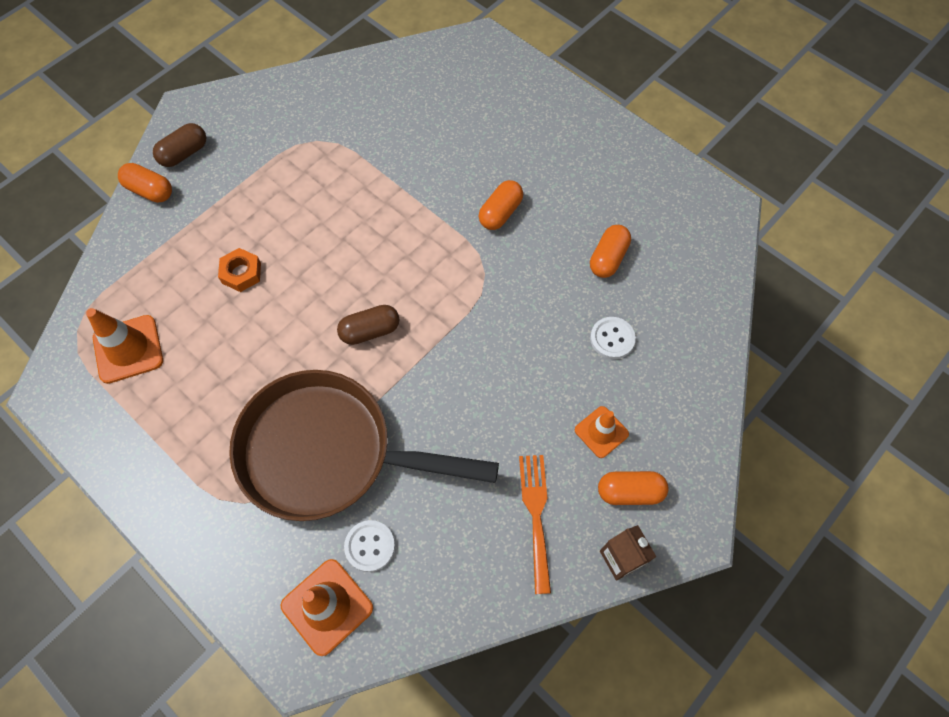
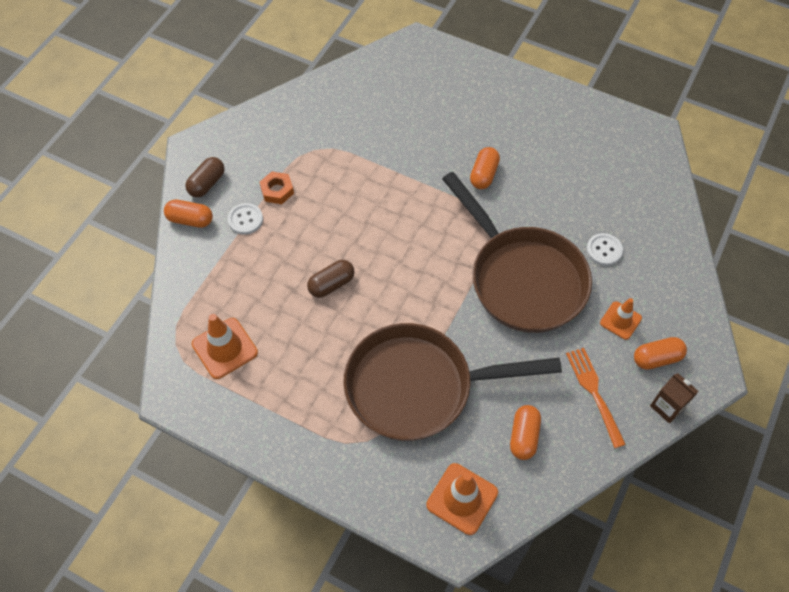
camera: 15 degrees left, 5 degrees down
(241, 273) = (294, 267): orange nut -> orange nut (277, 190)
(370, 331) = (415, 288): brown capsule -> brown capsule (331, 284)
(370, 546) = (477, 447): white button -> white button (245, 219)
(500, 350) = (522, 279): none -> brown pan
(608, 258) = (579, 191): orange capsule -> orange capsule (523, 436)

